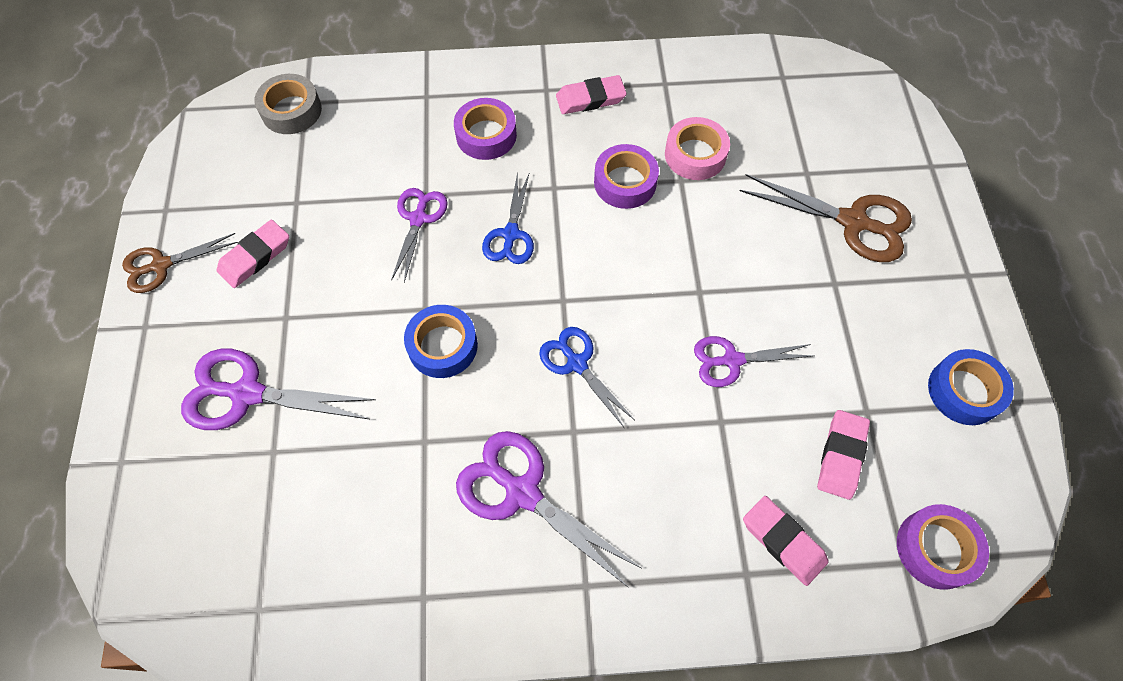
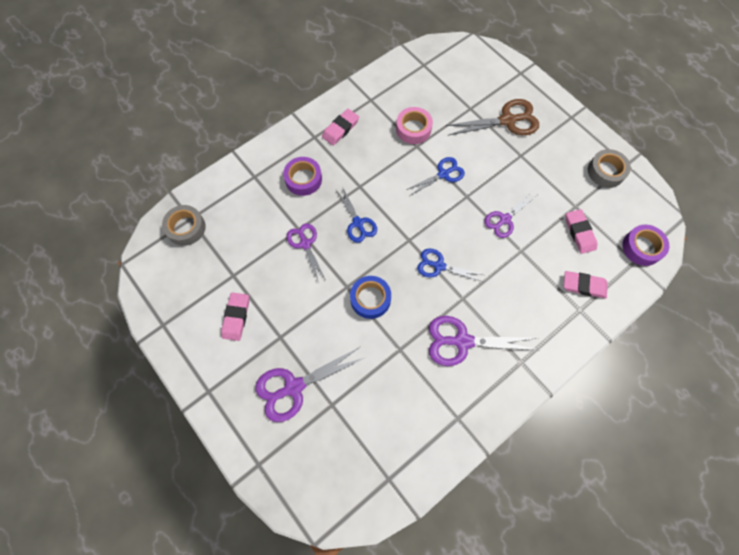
camera: 35 degrees left, 5 degrees up
(161, 265) = (188, 355): brown scissors -> none
(625, 182) = (391, 163): purple tape -> none
(688, 241) = (443, 174): none -> blue scissors
(964, 391) = (606, 171): blue tape -> grey tape

